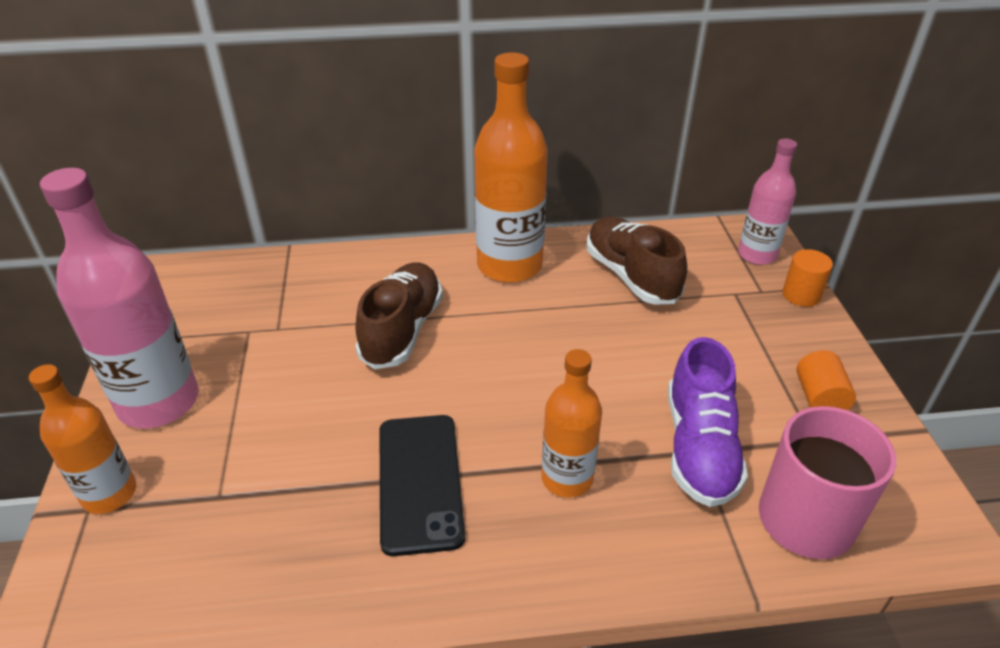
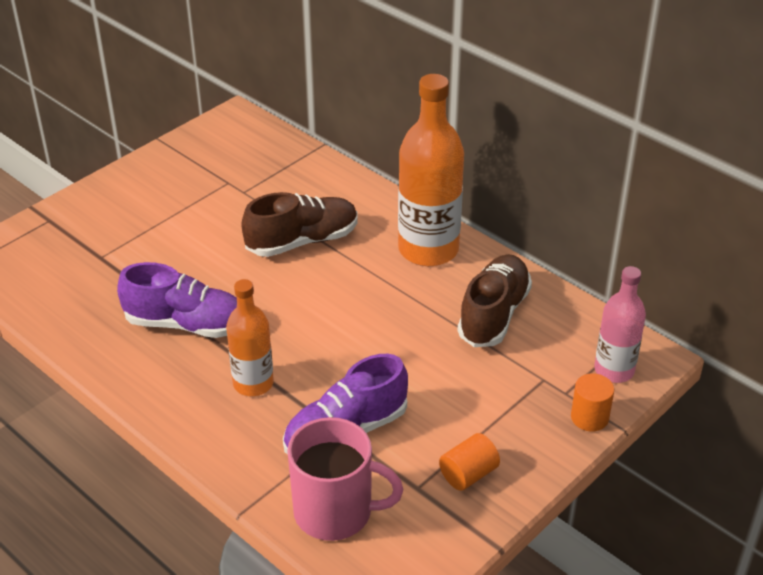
camera: 50 degrees right, 0 degrees up
(109, 494) = (64, 220): orange bottle -> none
(159, 402) = (138, 190): pink bottle -> none
(420, 482) = (187, 324): black phone -> purple shoe

